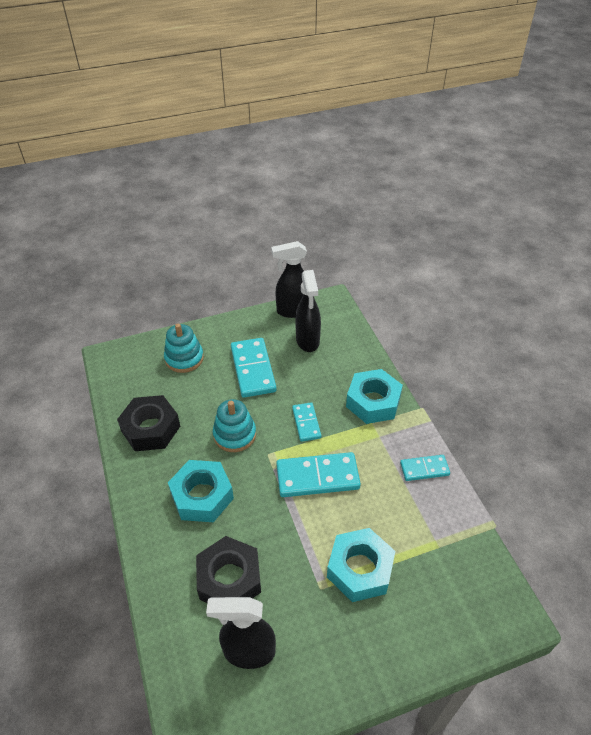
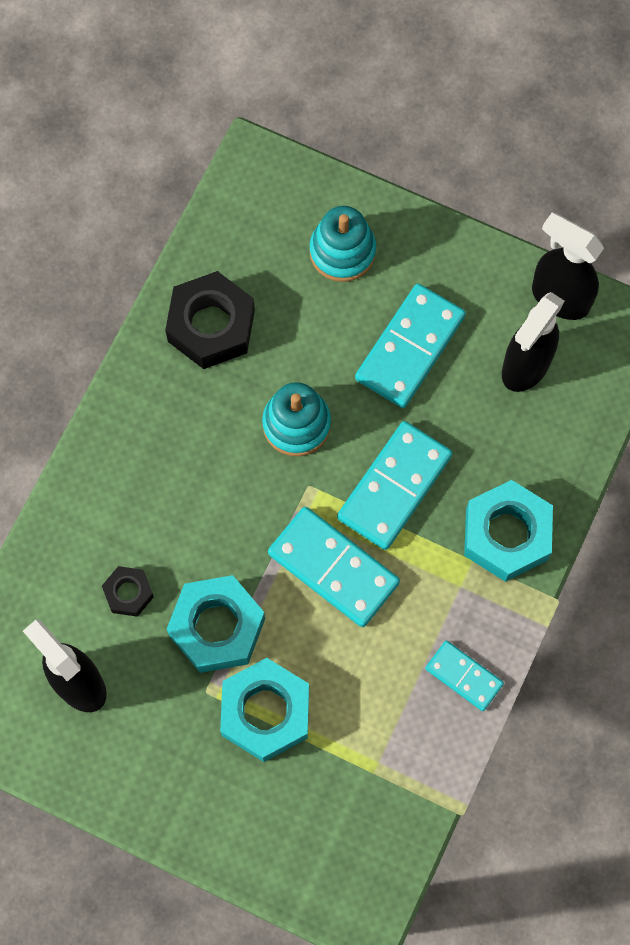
camera: 45 degrees right, 25 degrees up
(202, 496) = (188, 471): turquoise nut -> turquoise nut (217, 627)
(229, 579) = (128, 593): black nut -> black nut, size x0.53
(306, 423) = (394, 487): turquoise domino -> turquoise domino, size x1.73

